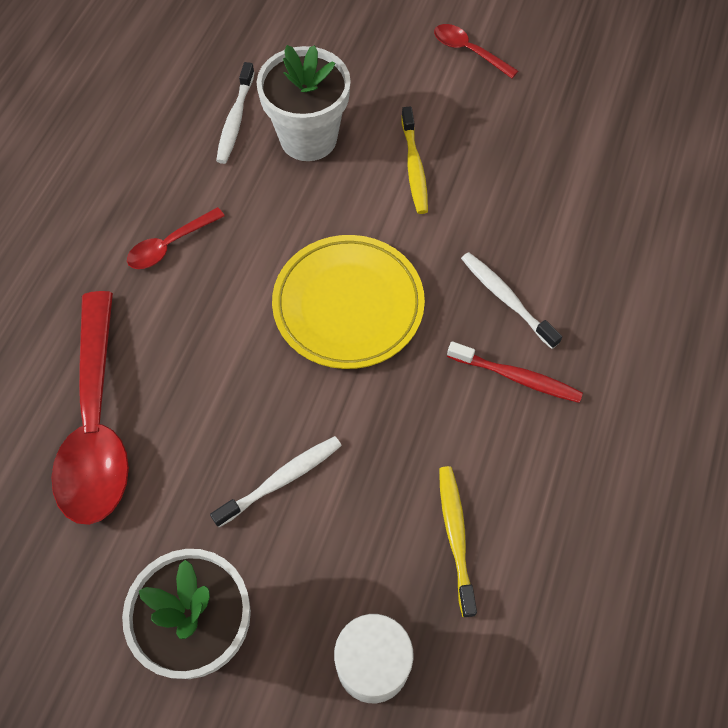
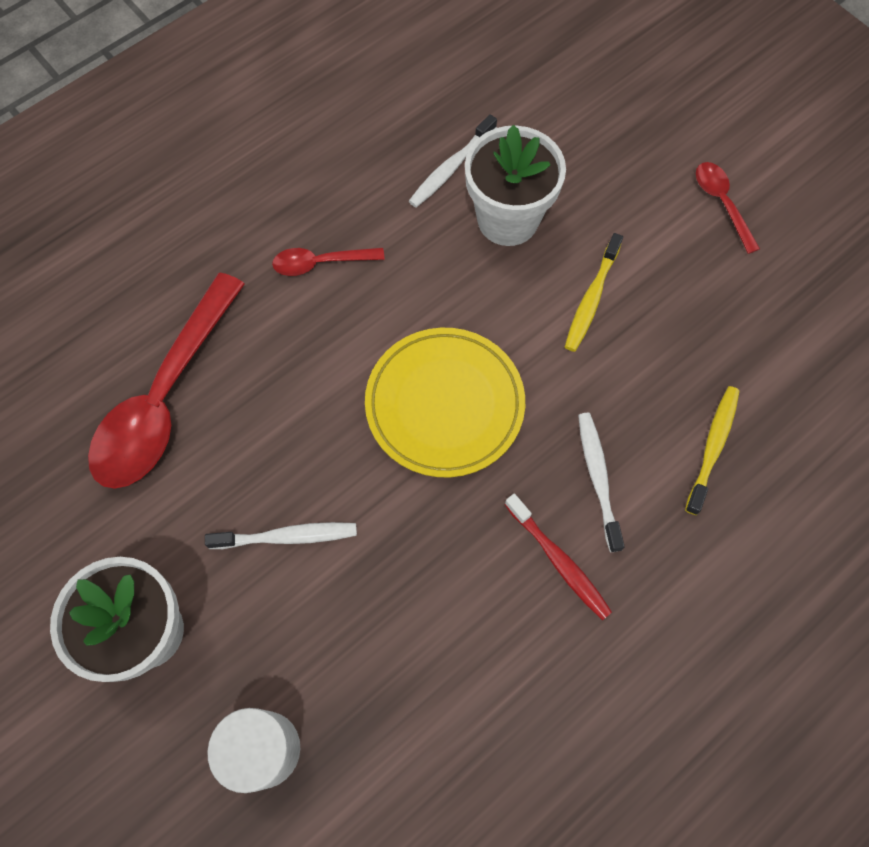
camera: 30 degrees right, 5 degrees up
(455, 537) = (406, 679): yellow toothbrush -> yellow toothbrush (712, 447)

